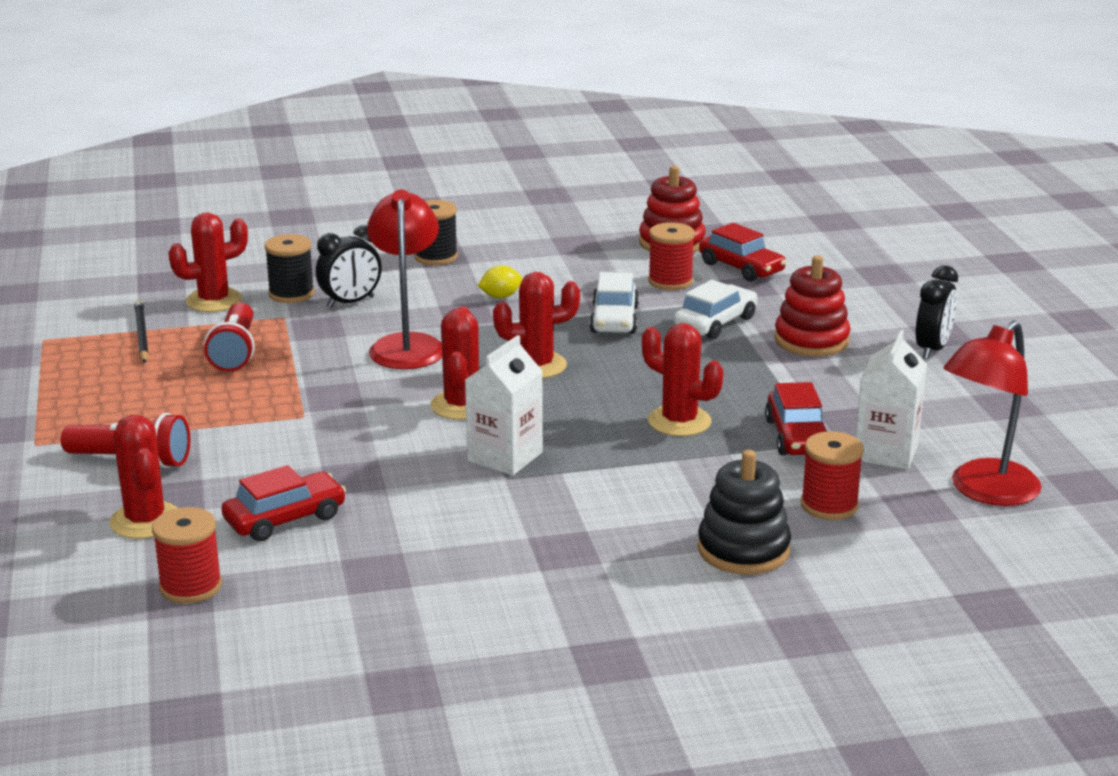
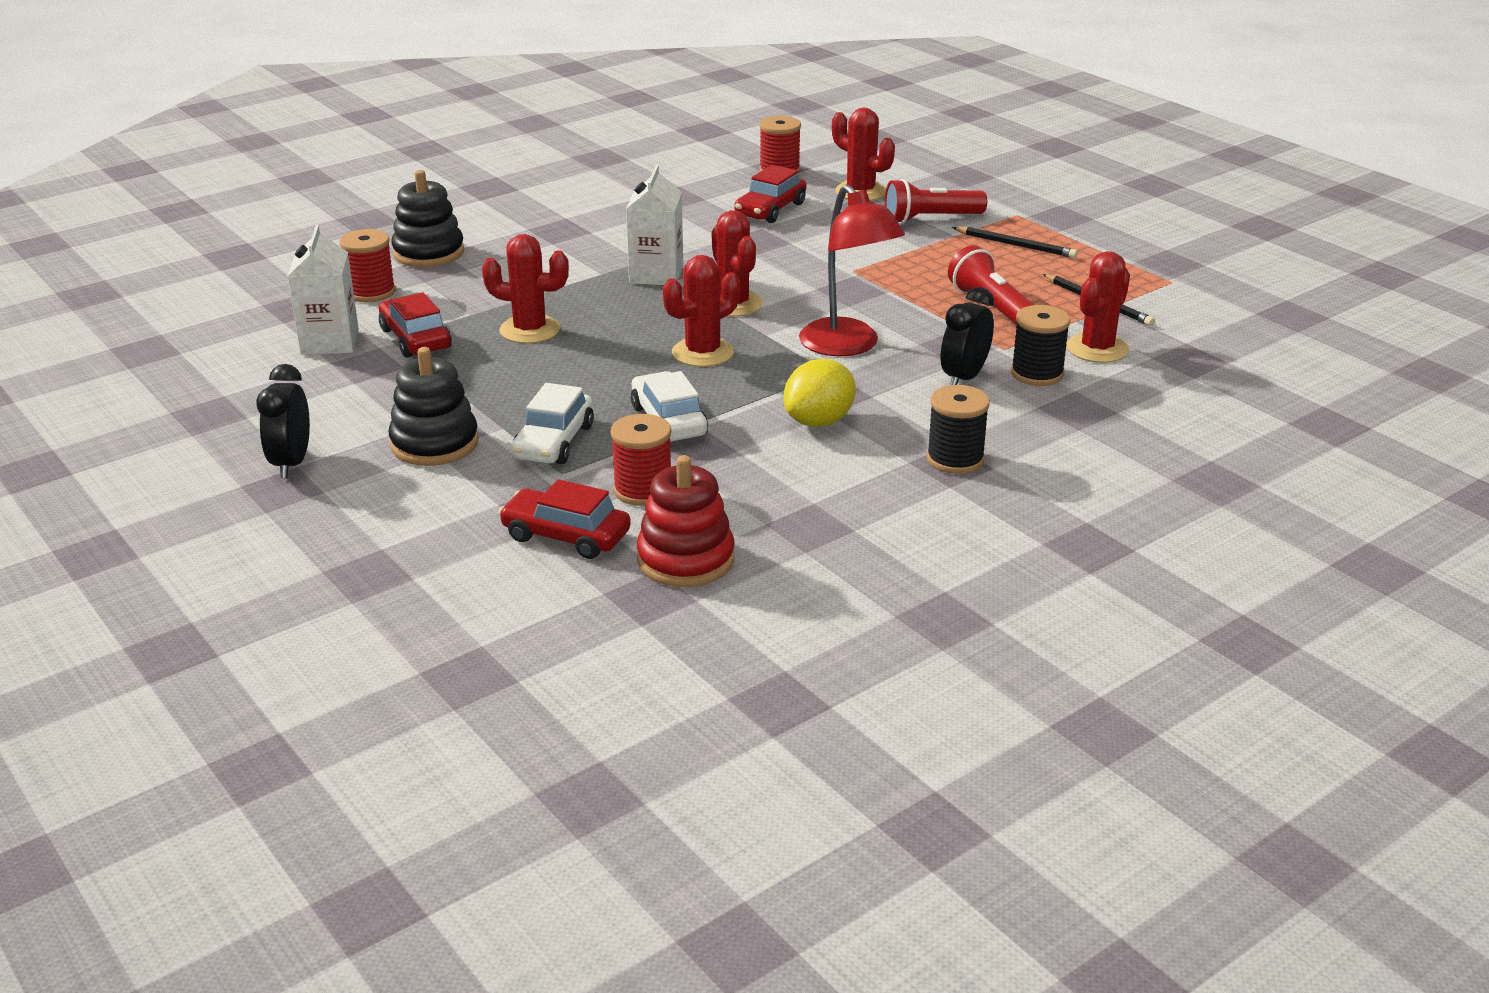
camera: 155 degrees right, 5 degrees up
(105, 406) = (1016, 245): none -> black pencil
(500, 296) = (819, 421): yellow lemon -> yellow lemon, size x1.67
(811, 340) = (434, 444): red stacking toy -> black stacking toy
(985, 491) = (238, 327): red lamp -> none

